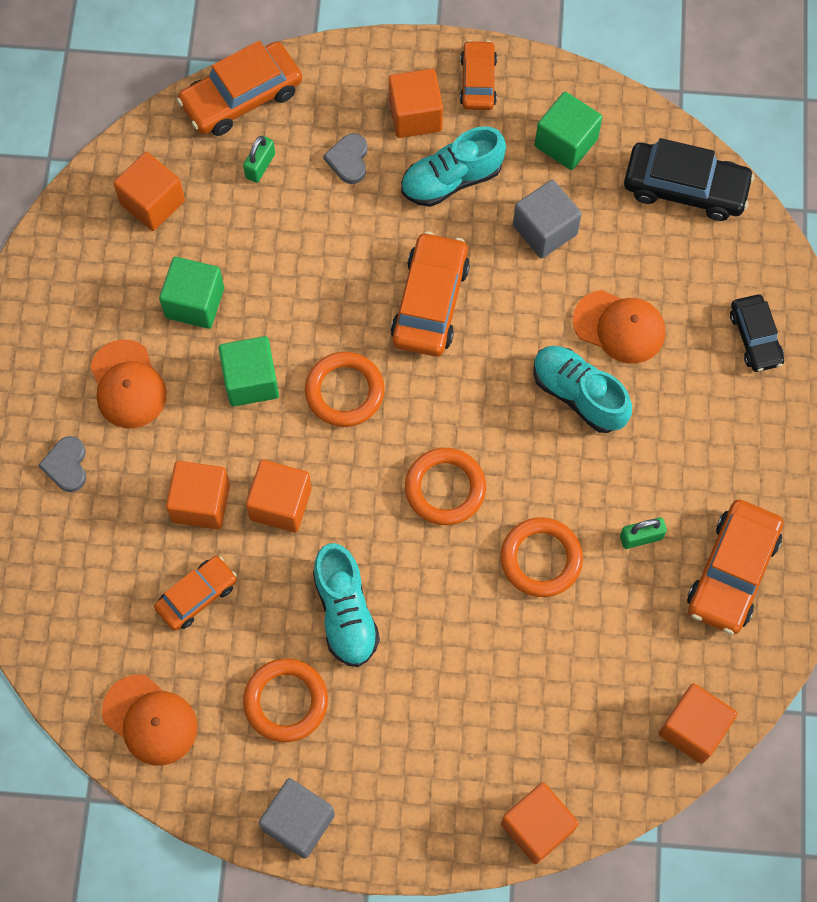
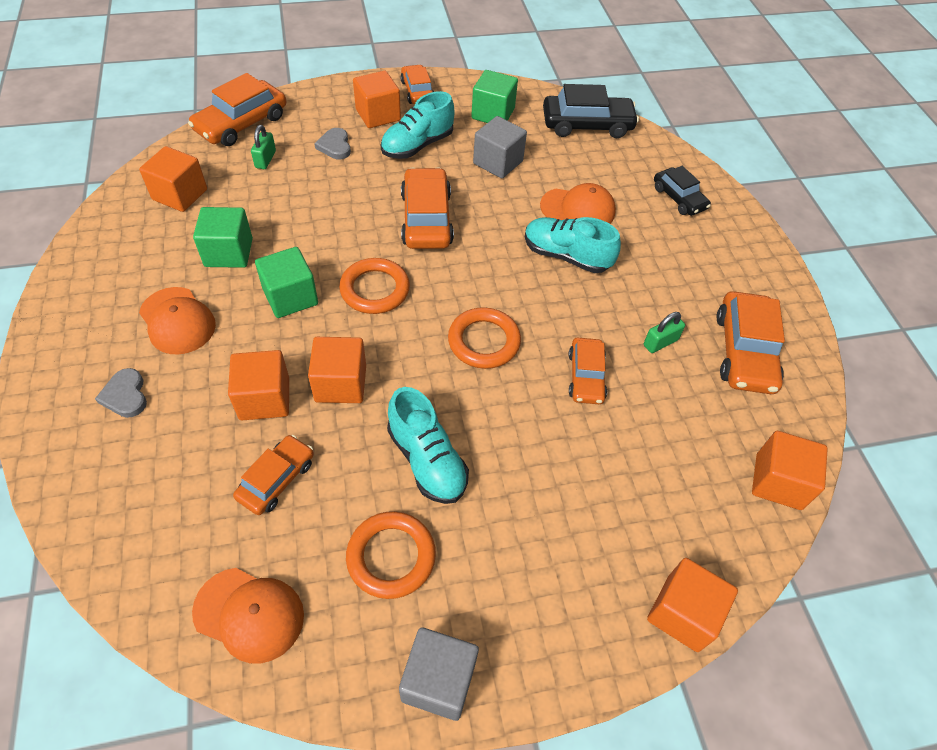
camera: 20 degrees left, 15 degrees down
(541, 559) = (586, 376): orange ring -> orange car

